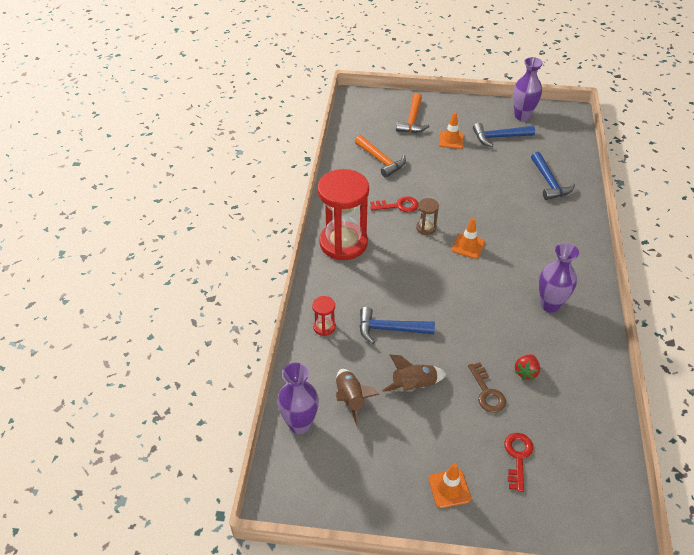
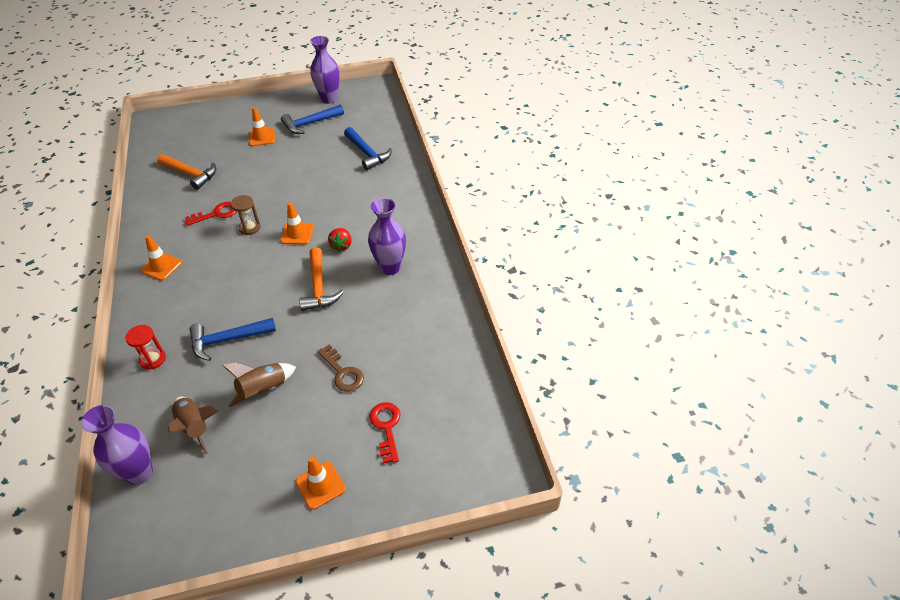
camera: 20 degrees left, 0 degrees up
(343, 243) = (161, 266): red hourglass -> orange traffic cone
(412, 120) = (218, 128): orange hammer -> orange hammer (319, 287)
(526, 372) = (379, 340): red strawberry -> red strawberry (341, 246)

